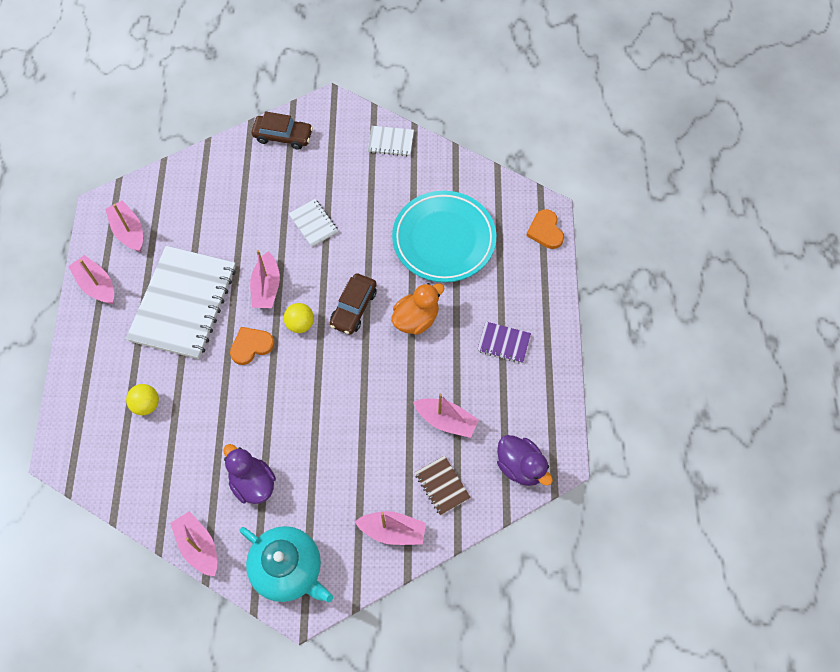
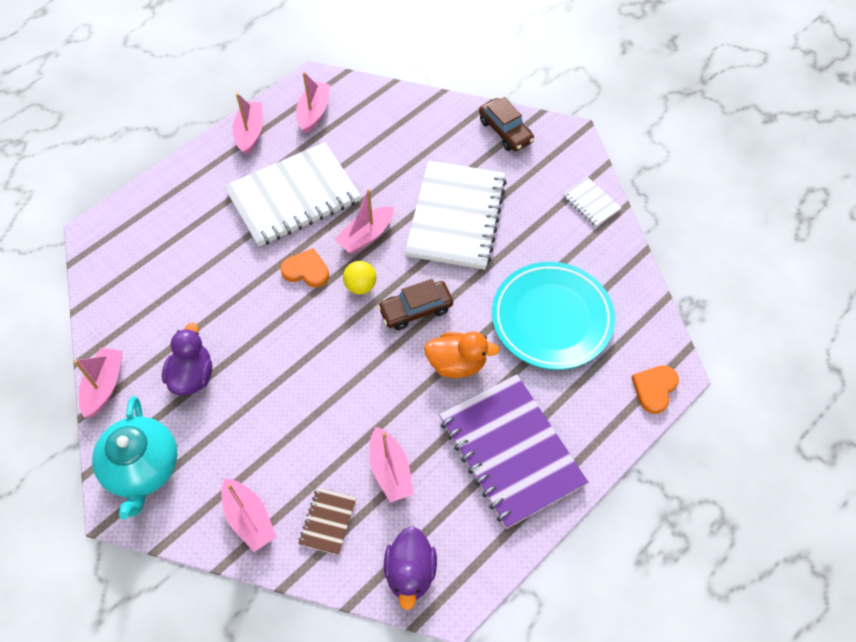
camera: 45 degrees right, 5 degrees down
(146, 404) = (187, 247): yellow ball -> none
(313, 223) = (456, 217): white notebook -> white notebook, size x2.31
(503, 343) = (510, 451): purple notebook -> purple notebook, size x2.31

